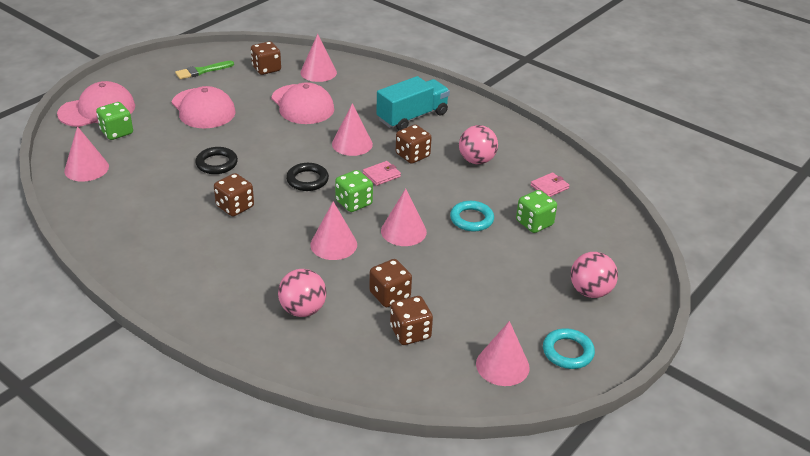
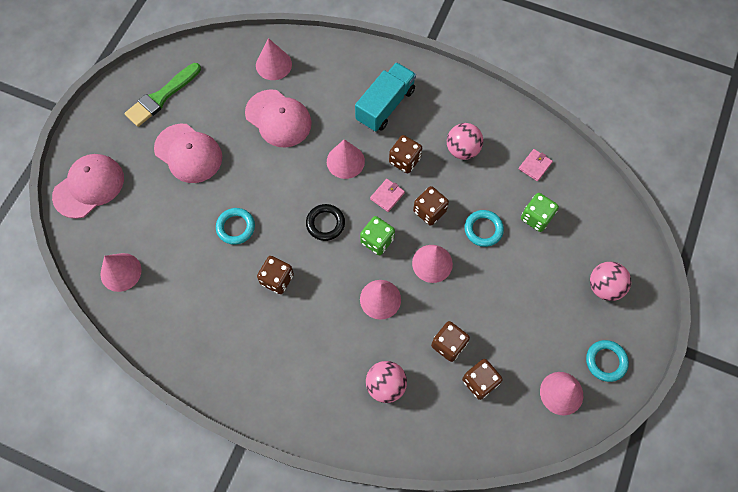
camera: 15 degrees left, 30 degrees up
(117, 132) = (123, 213): green dice -> none
(202, 71) = (162, 97): green brush -> green brush, size x1.50
(217, 163) = (236, 227): black ring -> turquoise ring
(266, 69) = (222, 74): brown dice -> brown dice (429, 211)

